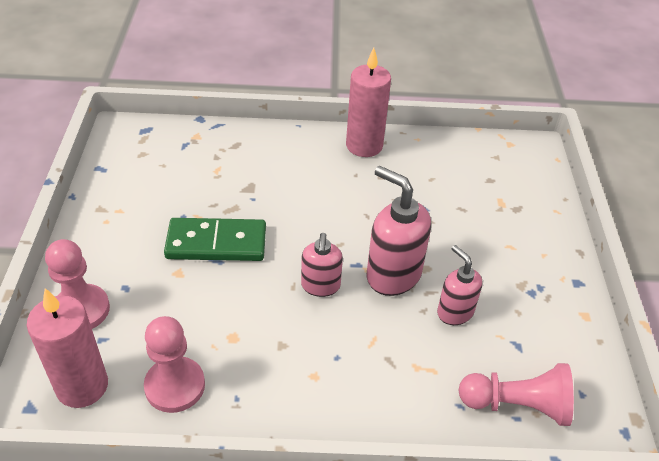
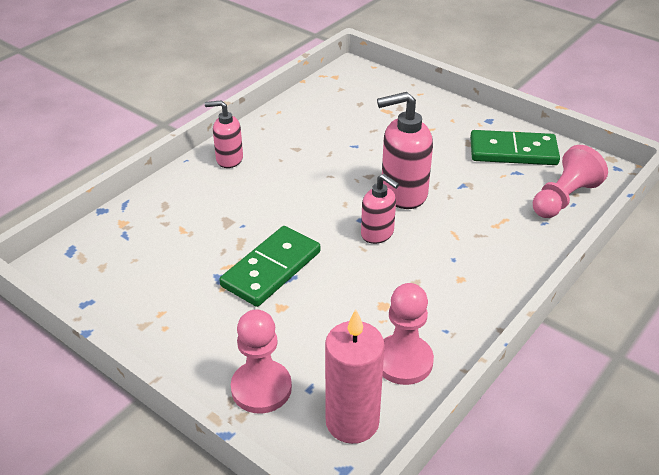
camera: 50 degrees left, 5 degrees down
(364, 145) = (254, 139): pink candle -> none
(454, 312) = (464, 183): pink soap dispenser -> pink soap dispenser (229, 159)
(548, 326) = (513, 151): none -> green domino

